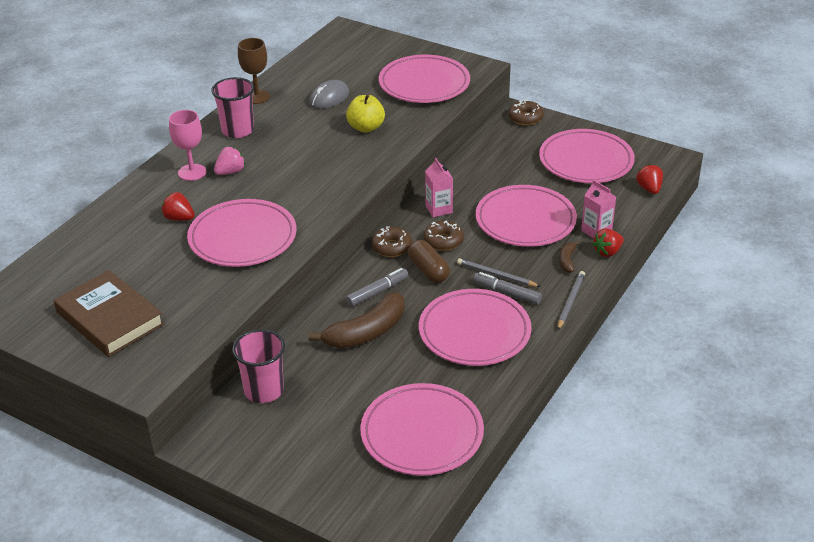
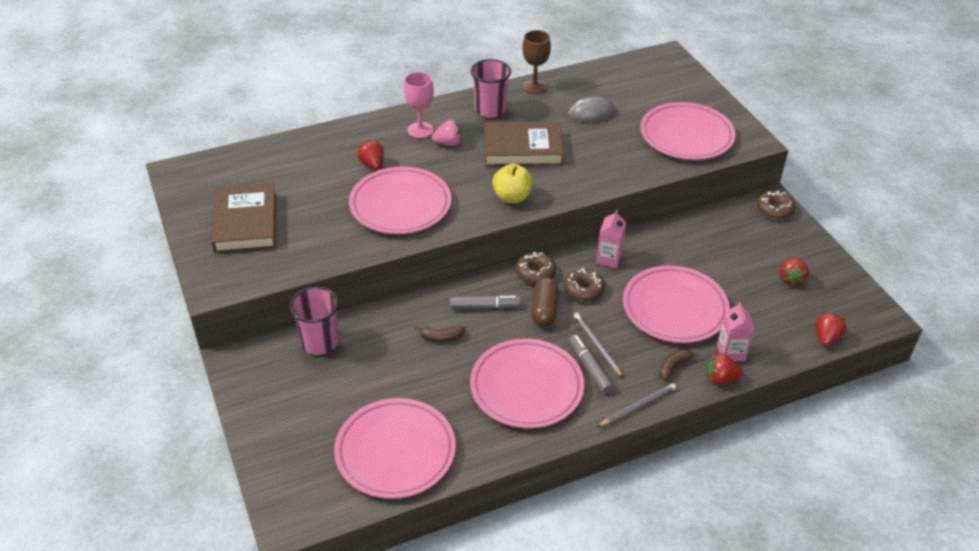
camera: 35 degrees right, 5 degrees up
(301, 149) = (522, 149): none -> brown book
(366, 127) = (594, 154): yellow apple -> yellow apple (512, 197)
(366, 332) = (441, 337): brown banana -> brown banana, size x0.47
(586, 161) = (791, 279): pink plate -> red strawberry

